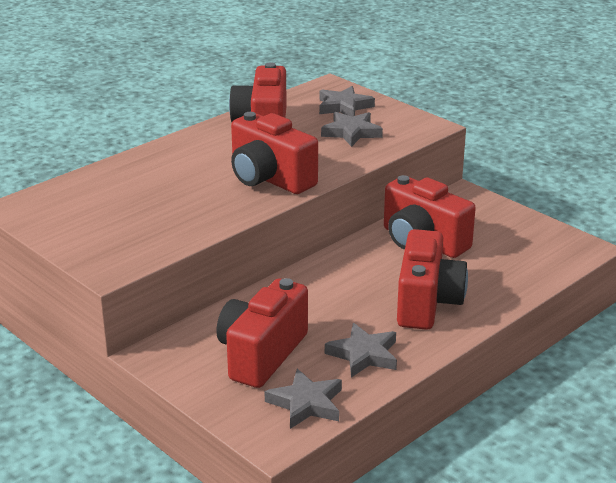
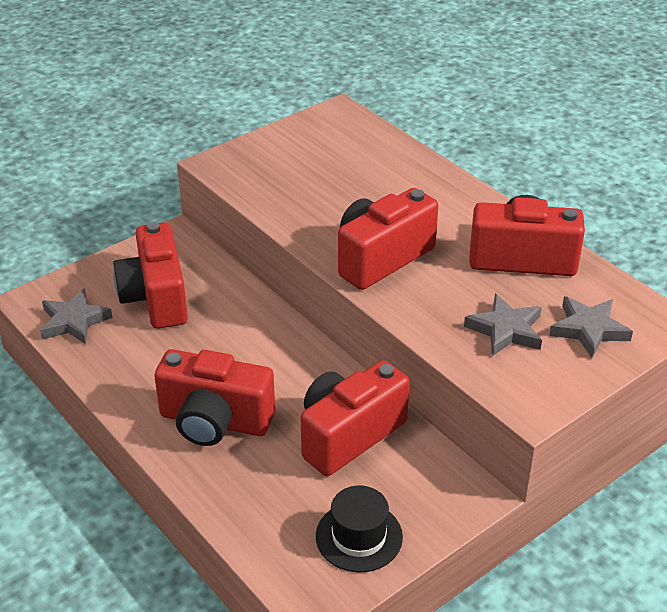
camera: 95 degrees right, 10 degrees up
(261, 354) = (156, 298): red camera -> red camera turned 135 degrees counterclockwise
(364, 355) = (135, 364): grey star -> none
(520, 233) = (359, 536): none -> black hat

